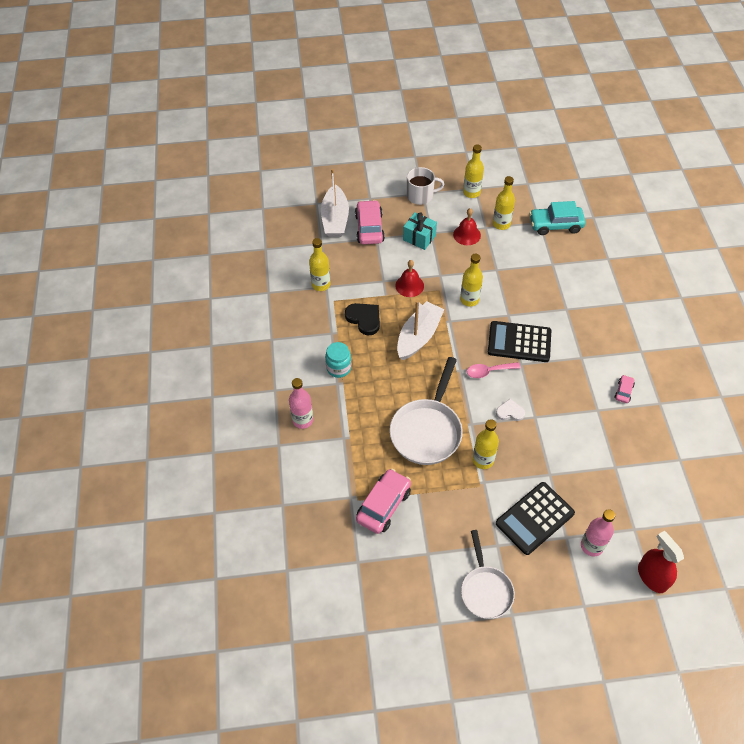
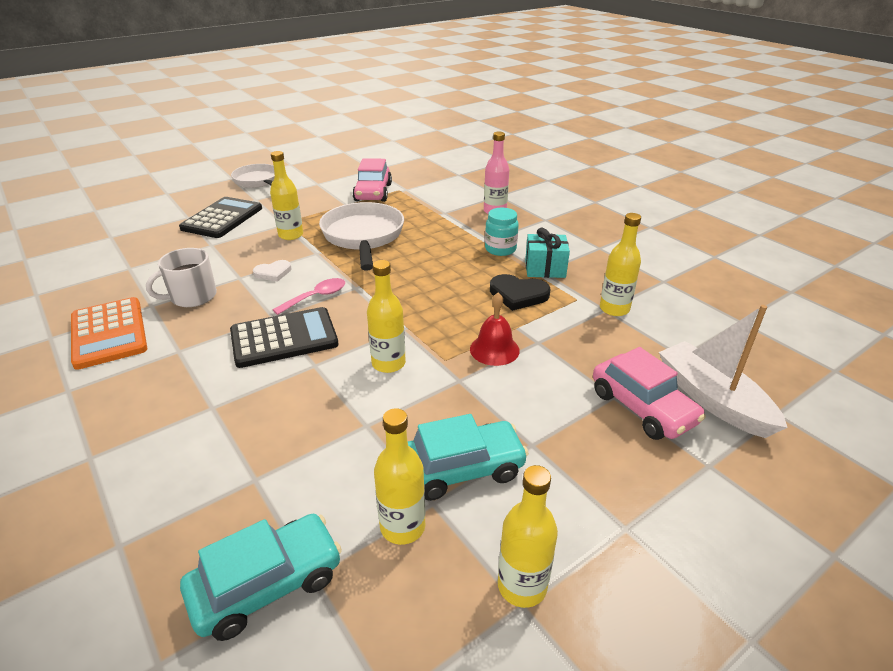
camera: 150 degrees right, 20 degrees down
(418, 336) = (432, 300): white boat -> none
(419, 238) = (544, 426): turquoise gift -> turquoise gift (545, 268)
(420, 196) = (623, 519): white mug -> white mug (192, 297)
(467, 235) = (461, 469): red bell -> turquoise car
(591, 546) = (159, 218): pink bottle -> none
(623, 391) = (109, 333): pink car -> orange calculator
(652, 577) = (96, 218): red spray bottle -> none

